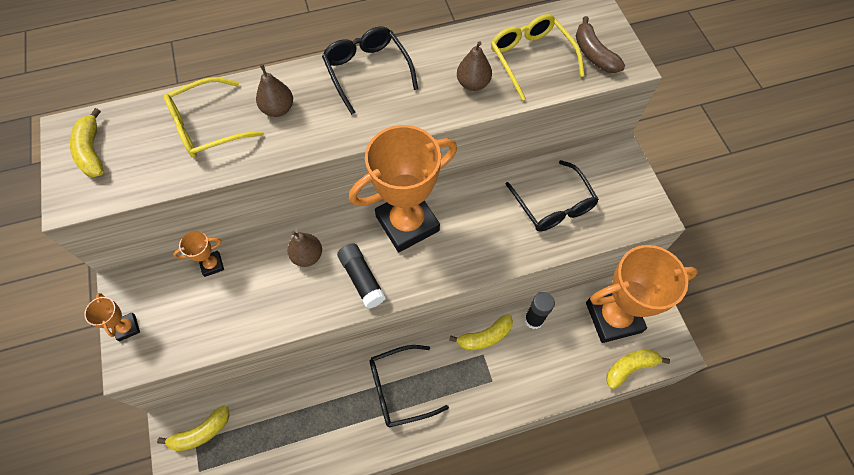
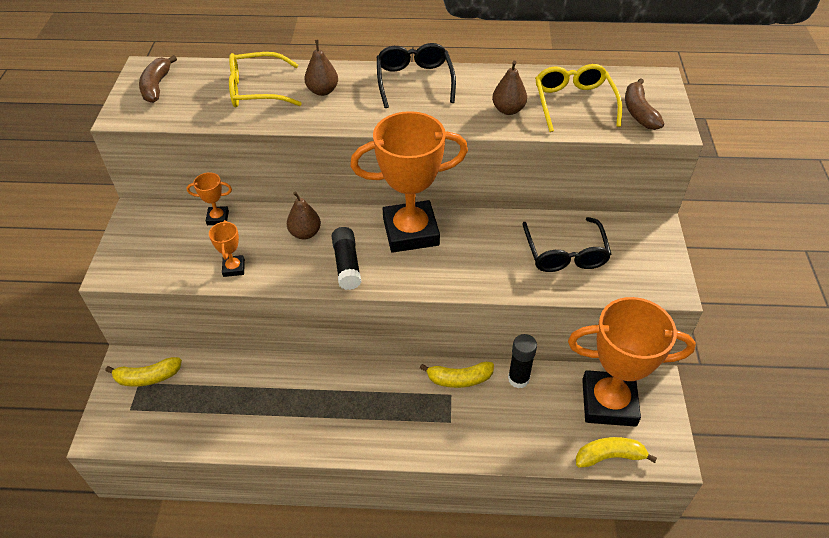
camera: 20 degrees right, 15 degrees down
(92, 151) = (156, 86): yellow banana -> brown banana
(127, 328) = (123, 245): orange trophy -> orange trophy (234, 268)
(399, 389) = (351, 399): black glasses -> none

